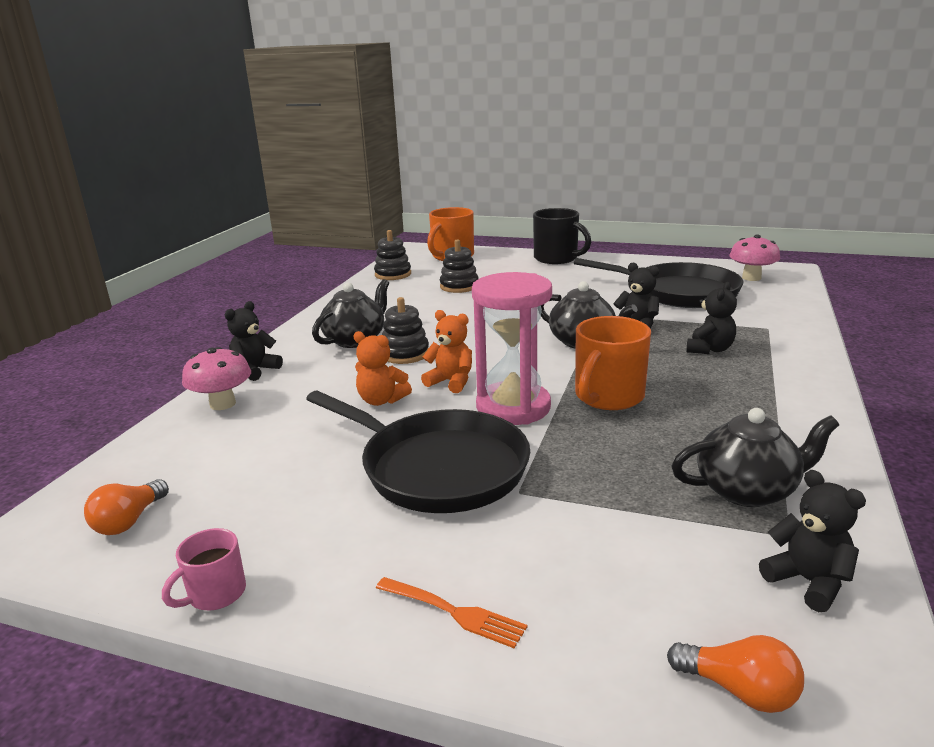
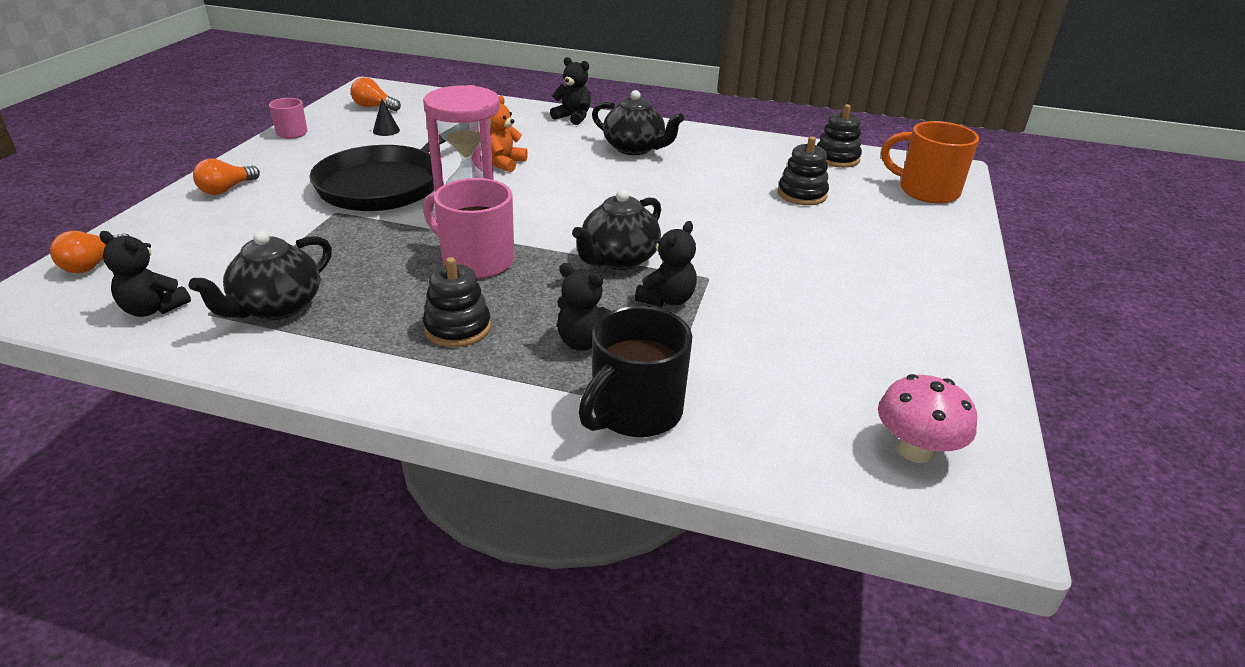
camera: 85 degrees right, 10 degrees up
(223, 404) = (515, 113): pink mushroom -> none
(245, 494) = (386, 130): none -> black cone
(405, 354) = (598, 169): black stacking toy -> black stacking toy (457, 328)
(451, 382) = (531, 189): orange teddy bear -> none
(454, 612) = (226, 189): orange fork -> orange light bulb
(557, 258) = (952, 265): black mug -> black mug (635, 412)
(608, 397) = (476, 261): orange mug -> pink mug
(679, 292) = (812, 354): black pan -> none
(747, 490) = (277, 307): black teapot -> black teapot turned 45 degrees clockwise
(808, 581) = (153, 309): black teddy bear -> black teddy bear turned 60 degrees clockwise

